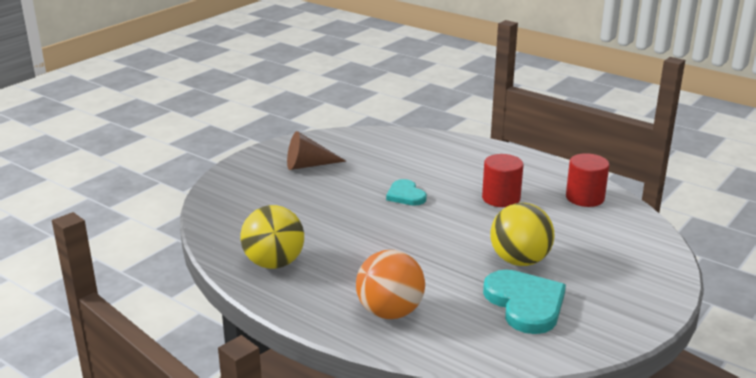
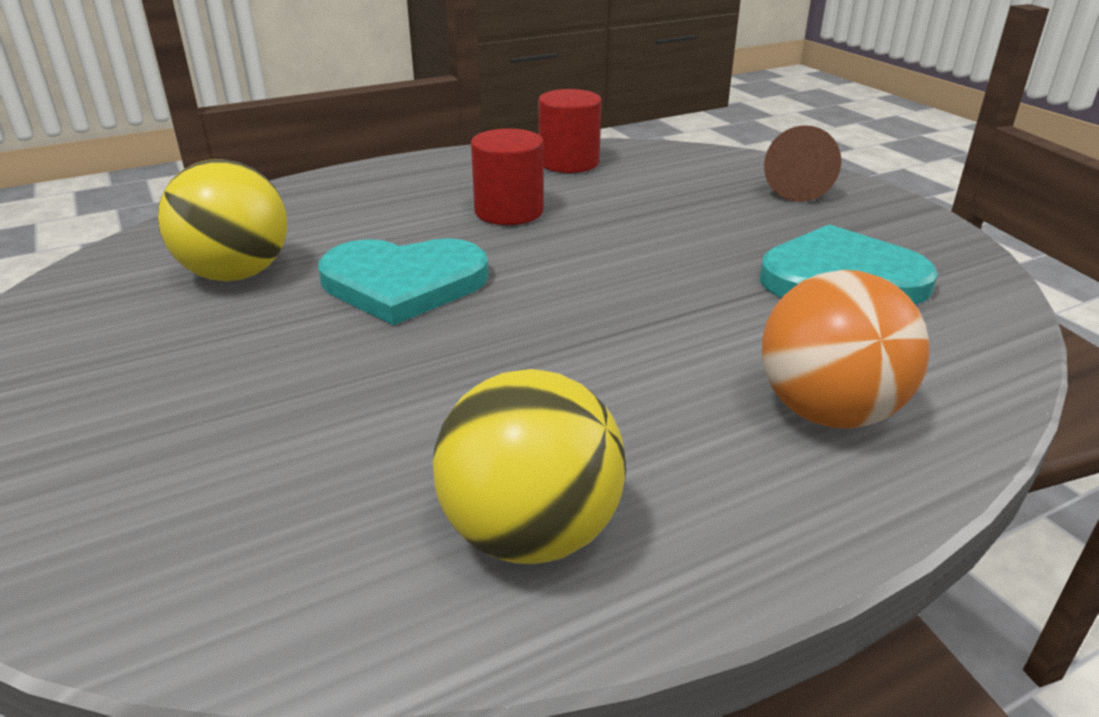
camera: 65 degrees left, 5 degrees up
(308, 165) = (125, 359): brown cone -> brown cone (795, 186)
(405, 195) = (403, 283): turquoise heart -> turquoise heart, size x1.70
(519, 261) = (711, 248): yellow ball -> yellow ball (236, 274)

